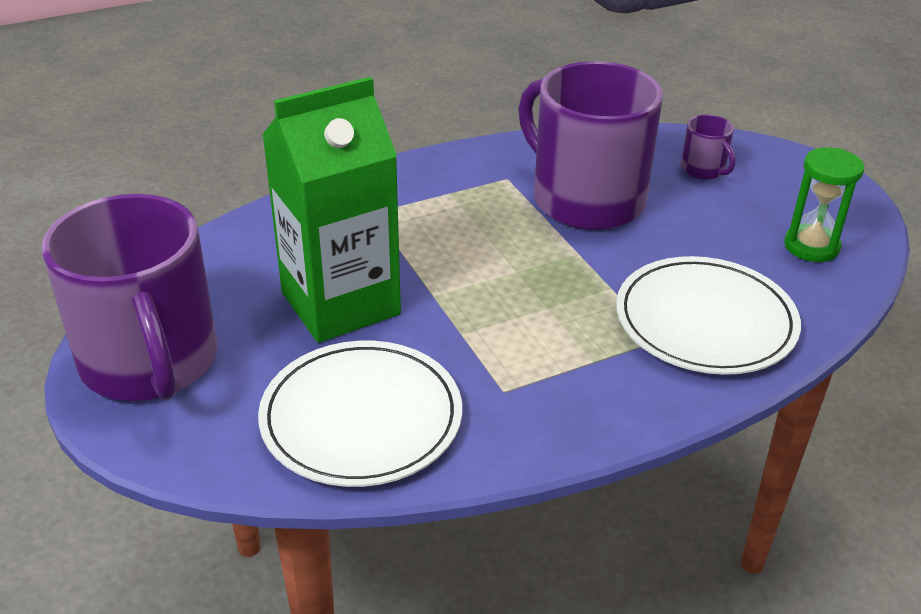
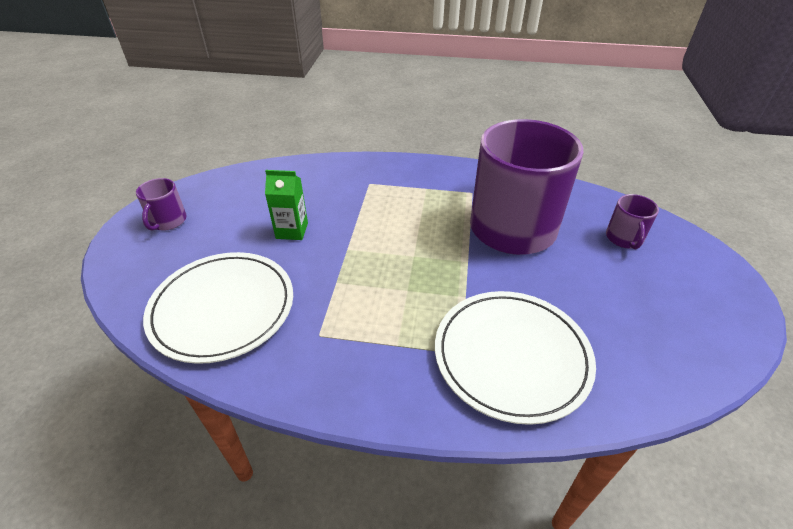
camera: 35 degrees right, 5 degrees up
(150, 362) = (168, 221): purple mug -> purple mug, size x0.41
(340, 303) = (292, 230): green carton -> green carton, size x0.44
(811, 246) = (664, 337): green hourglass -> none

